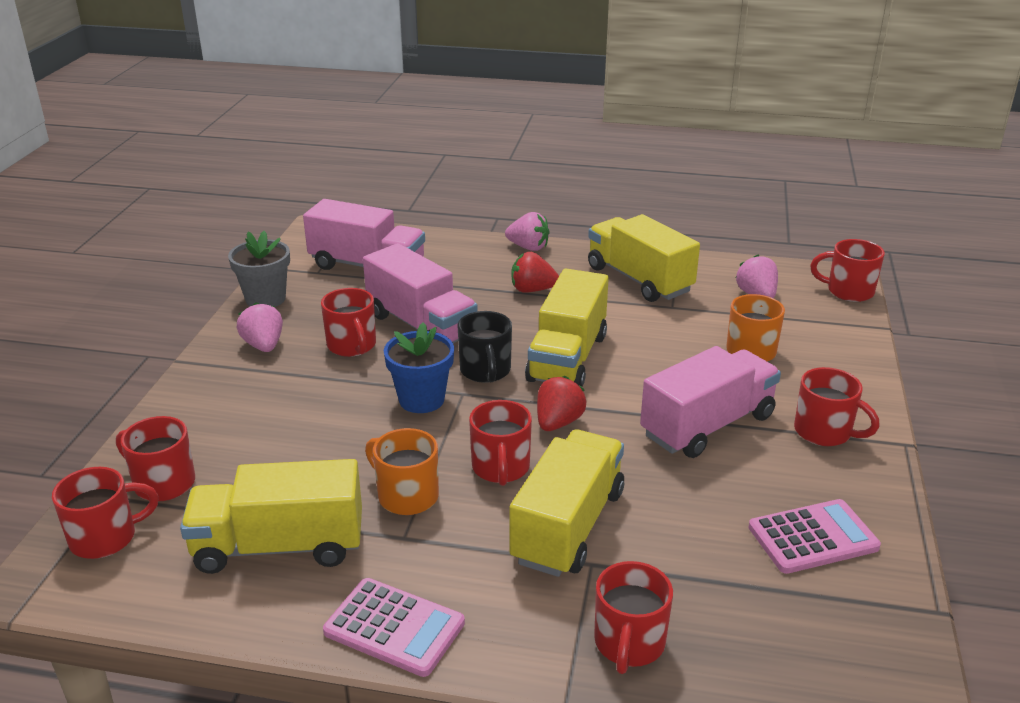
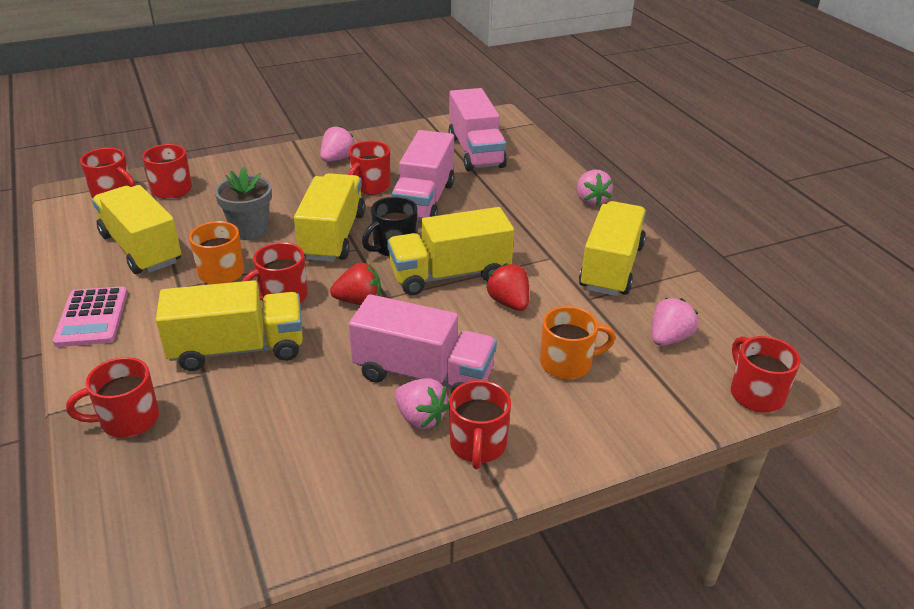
camera: 55 degrees right, 5 degrees up
(265, 299) = (391, 137): grey flower pot -> grey flower pot (249, 230)
(421, 399) = (333, 236): blue flower pot -> yellow truck
(532, 290) = (528, 225): red strawberry -> red strawberry (509, 303)
(767, 449) = (420, 418): none -> pink strawberry
(813, 537) = (314, 480): pink calculator -> none

